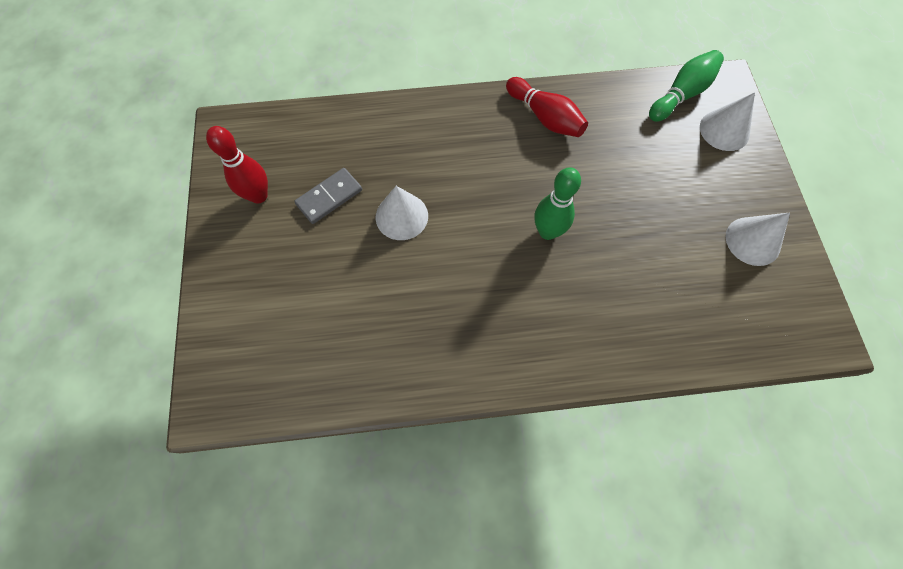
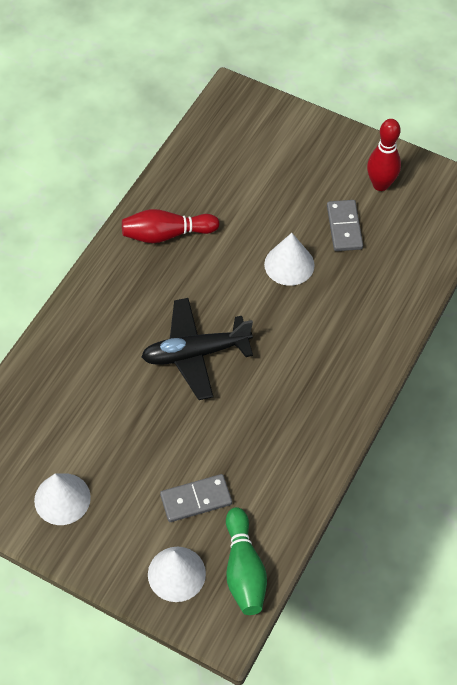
camera: 125 degrees right, 10 degrees down
(545, 117) = (307, 429): red bowling pin -> red bowling pin (167, 234)
(547, 231) = (195, 353): green bowling pin -> black plane
(664, 152) = (196, 499): none -> grey domino

